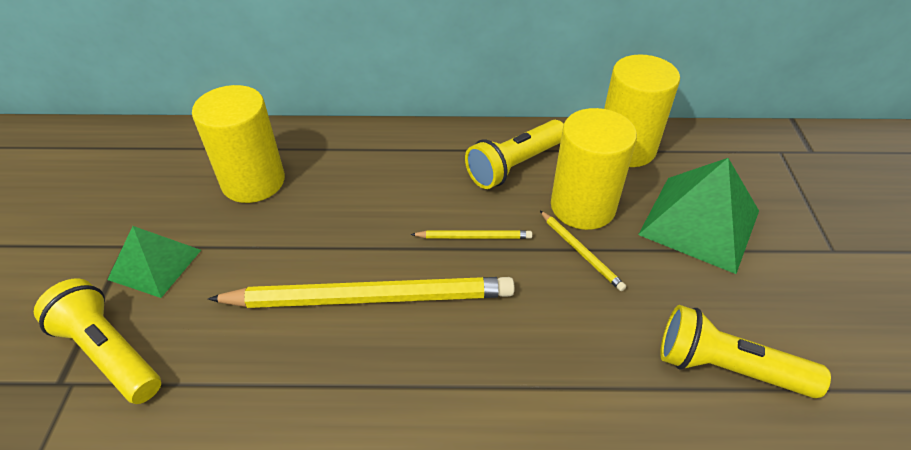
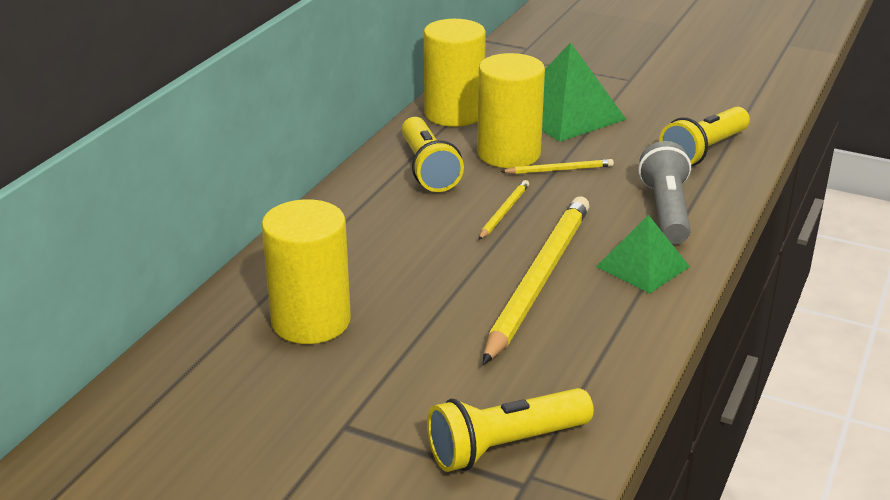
camera: 65 degrees left, 15 degrees down
(155, 264) = (394, 405): green pyramid -> green pyramid (643, 266)
(561, 365) = (665, 211): none -> grey flashlight

